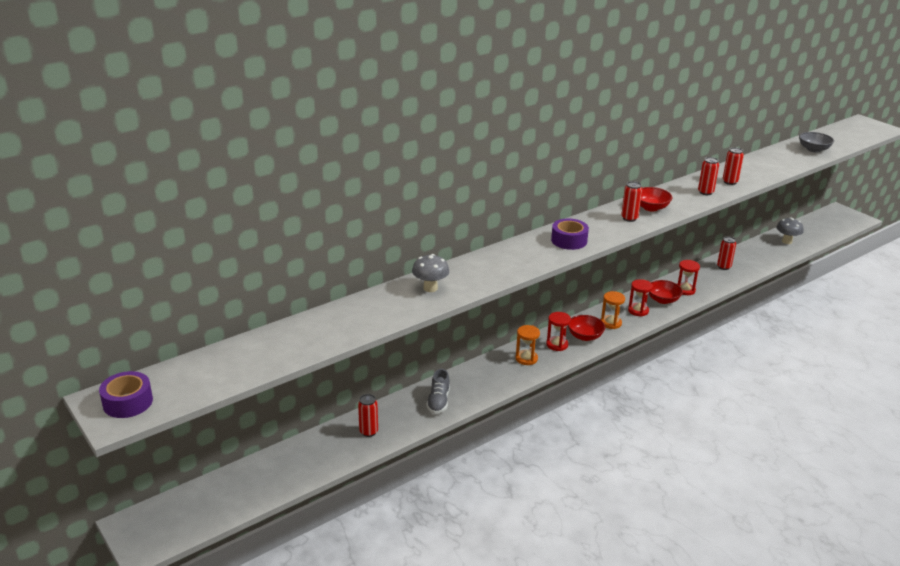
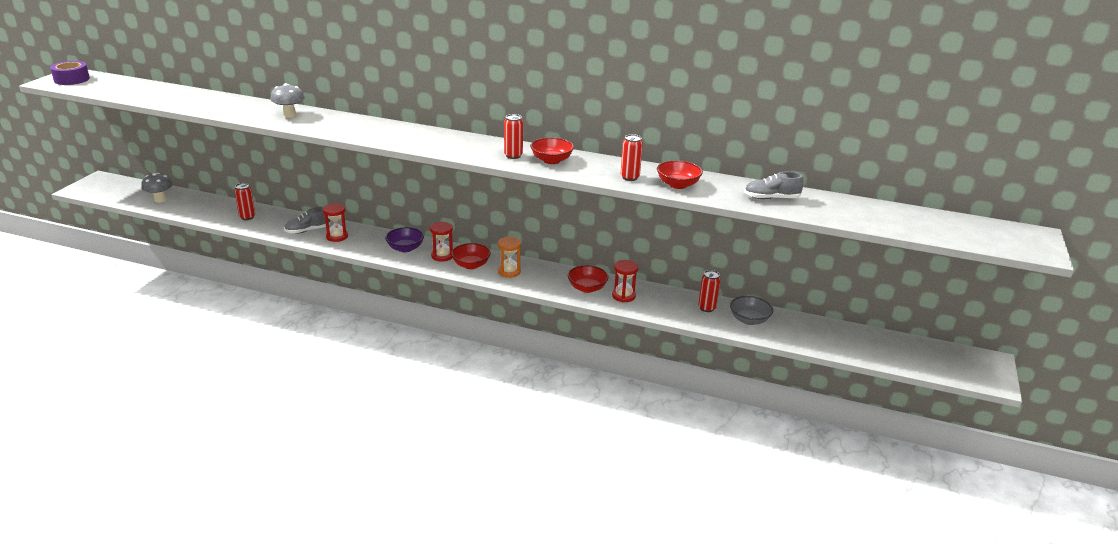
camera: 55 degrees right, 0 degrees up
(526, 358) = (405, 248): orange hourglass -> purple bowl
(569, 240) = (432, 142): purple tape -> none
(638, 310) = (549, 280): red hourglass -> red hourglass (337, 236)
(730, 182) = (678, 185): red can -> red bowl
(772, 163) = (771, 198): none -> grey shoe
(786, 241) = (833, 337): grey mushroom -> grey mushroom (160, 200)
(813, 149) = (863, 215): grey bowl -> grey bowl (749, 320)

